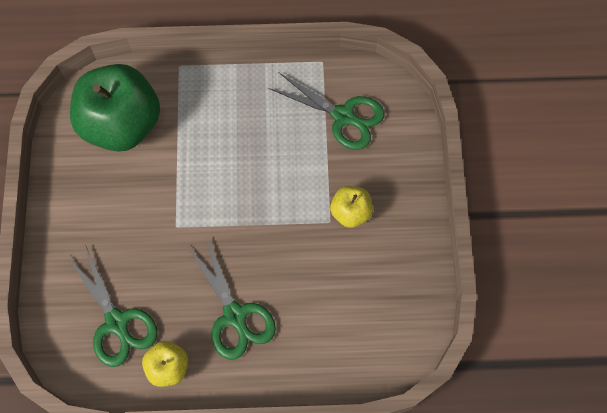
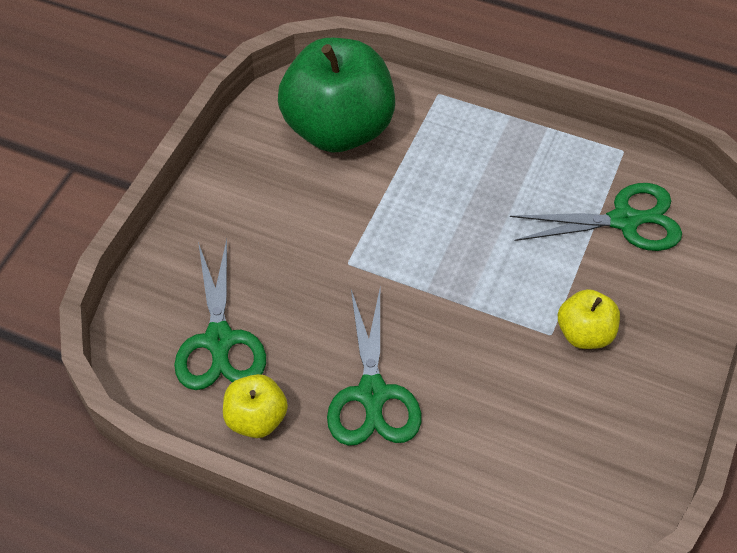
camera: 25 degrees right, 15 degrees down
(344, 116) = (625, 220): green scissors -> green scissors turned 60 degrees counterclockwise

